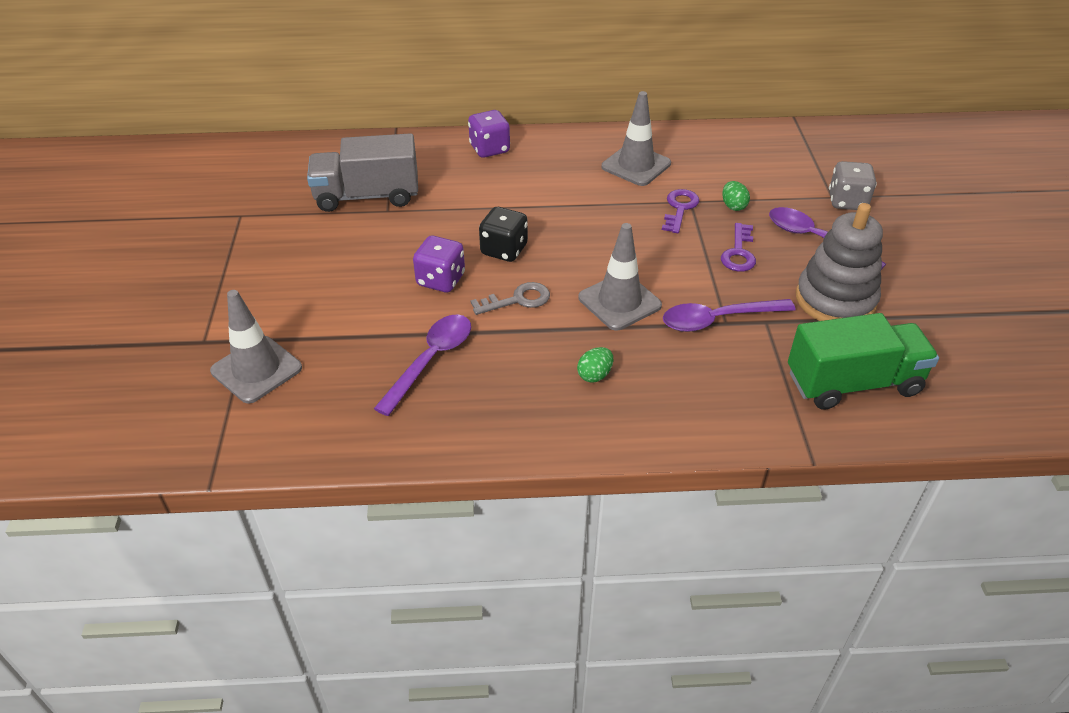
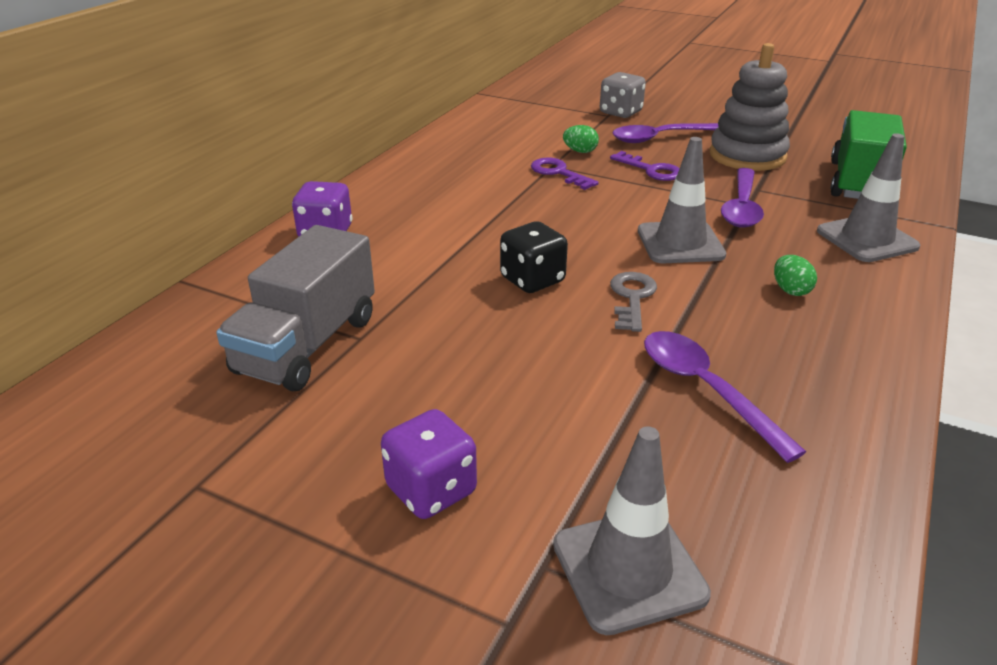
camera: 60 degrees left, 10 degrees down
(441, 280) = (551, 338): purple dice -> purple dice (431, 490)
(636, 165) = (464, 170): grey traffic cone -> grey traffic cone (866, 239)

